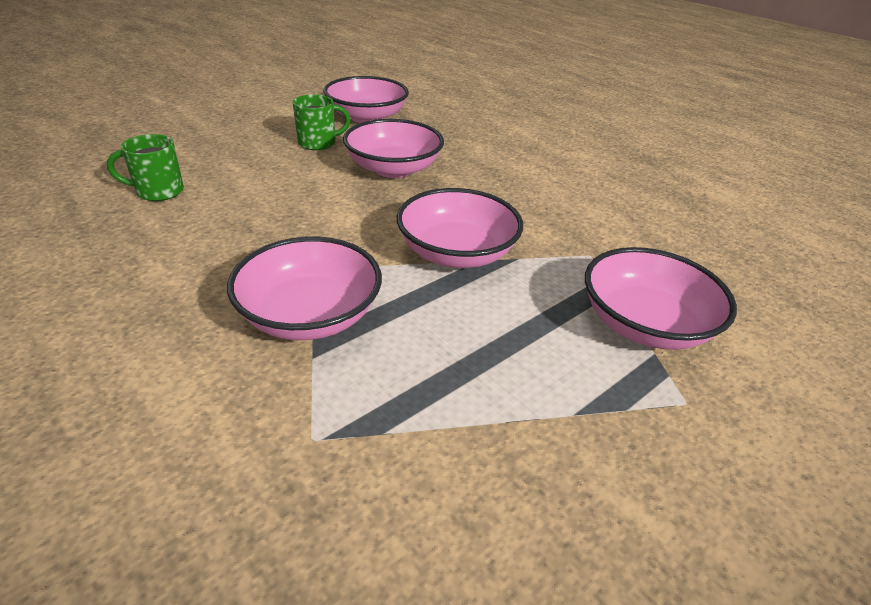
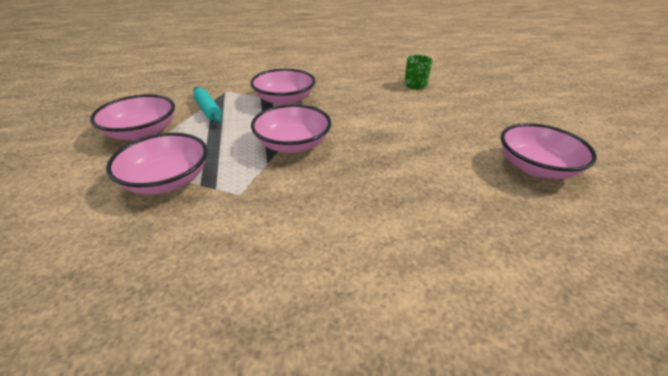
camera: 120 degrees right, 0 degrees up
(318, 143) = (473, 134): green mug -> none
(393, 169) = (417, 153): pink bowl -> pink bowl (142, 133)
(433, 410) = (208, 110): none -> turquoise rolling pin

